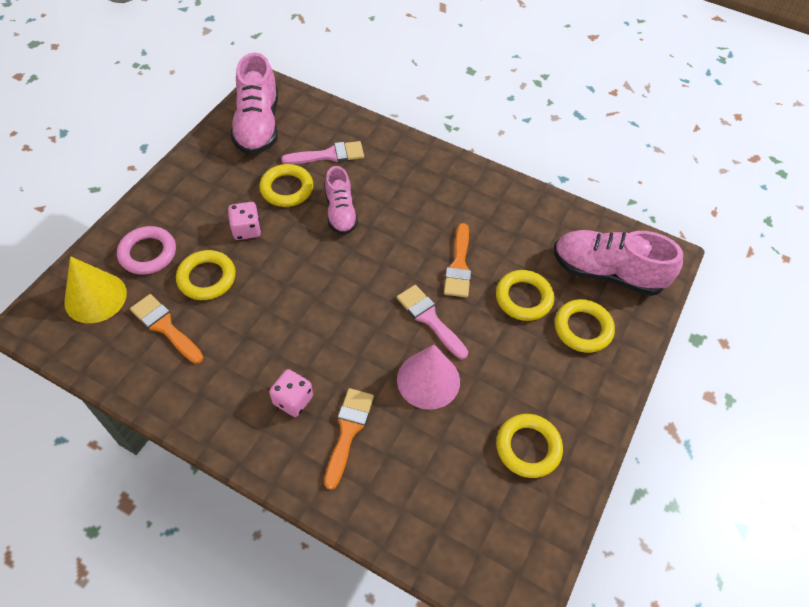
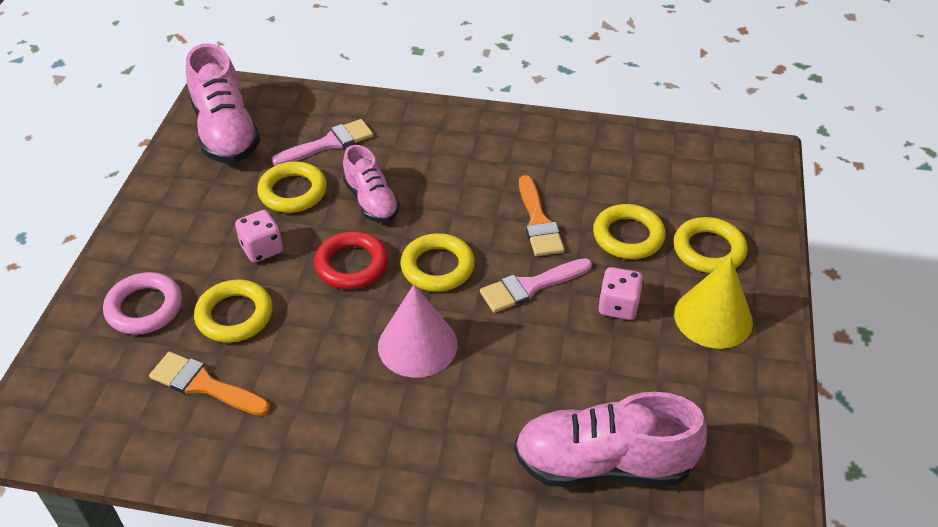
camera: 15 degrees left, 10 degrees down
(95, 297) = (95, 376): yellow cone -> yellow cone (713, 317)
(293, 400) = (405, 421): pink dice -> pink dice (618, 306)
(305, 261) = (351, 265): none -> red ring
(348, 431) = (489, 435): orange brush -> none
(428, 380) = (559, 352): pink cone -> pink cone (417, 345)
(429, 319) = (530, 287): pink brush -> pink brush turned 60 degrees counterclockwise
(528, 447) = (707, 390): yellow ring -> yellow ring (437, 267)
(607, 273) = (707, 186): pink shoe -> pink shoe (603, 464)

